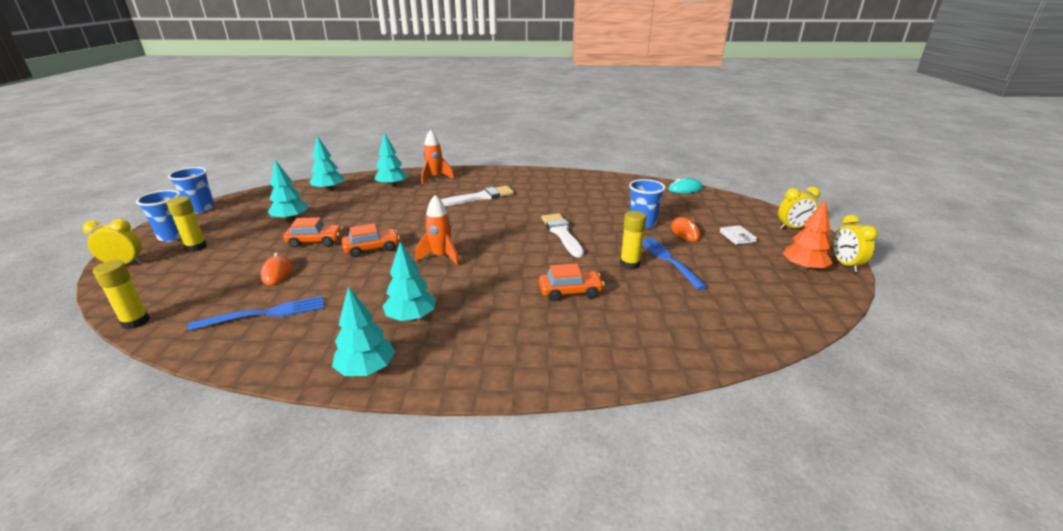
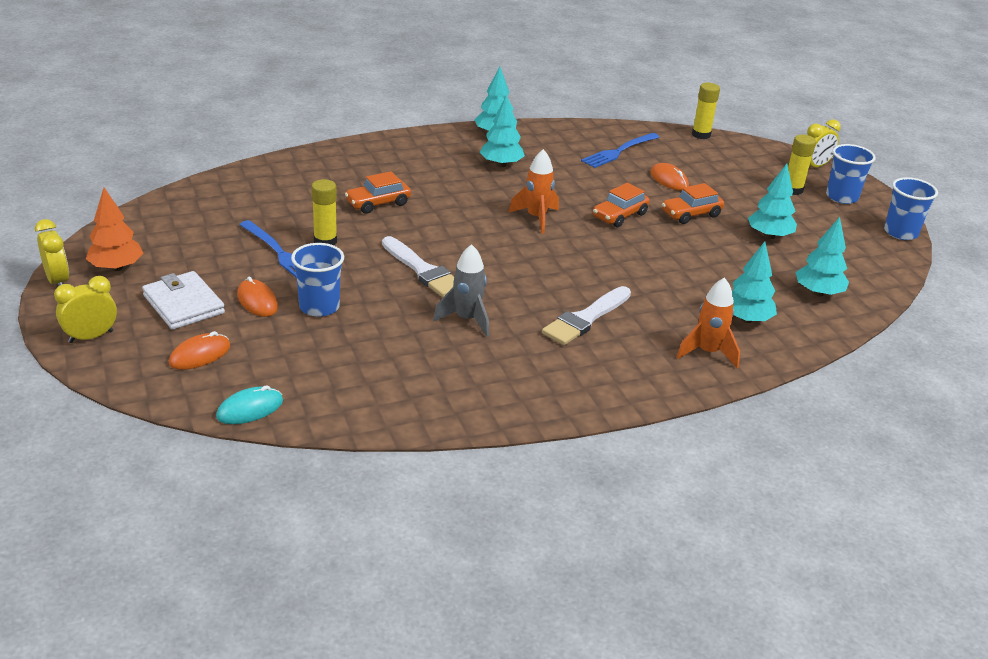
camera: 155 degrees right, 5 degrees up
(551, 205) = (467, 319): none -> grey rocket
(717, 211) = (200, 355): none -> orange mouse
(737, 237) = (184, 304): white wallet -> white wallet, size x1.71

